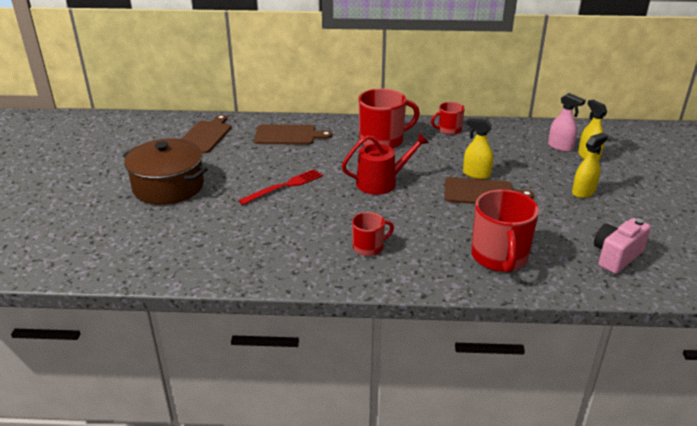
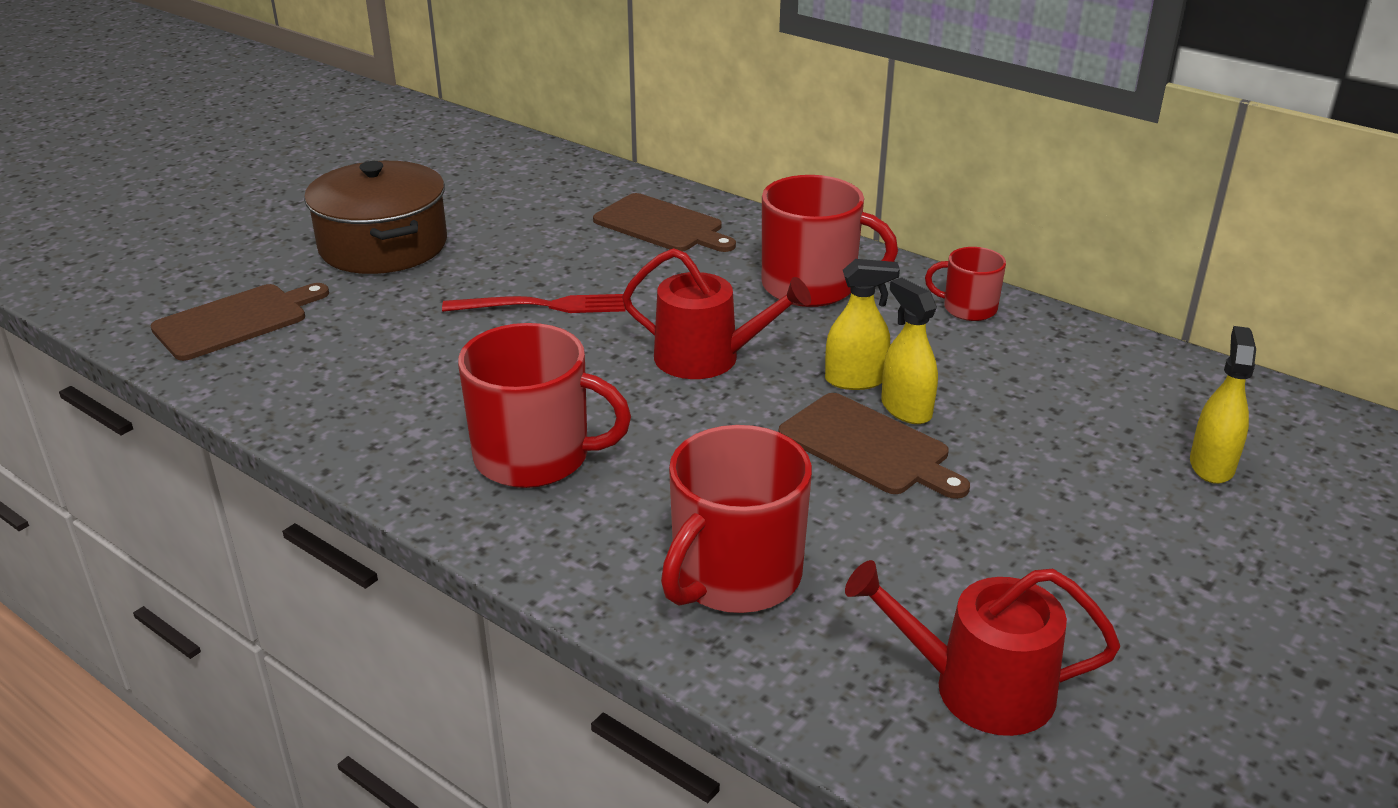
camera: 35 degrees right, 0 degrees up
(205, 136) = (535, 186): brown cutting board -> brown cutting board (236, 320)
(369, 247) = (535, 457): red mug -> red mug, size x1.82
(560, 147) = (1170, 423): pink spray bottle -> none
(583, 192) = (1092, 531): yellow spray bottle -> yellow spray bottle (855, 380)
(616, 256) = (978, 688): pink camera -> red watering can

